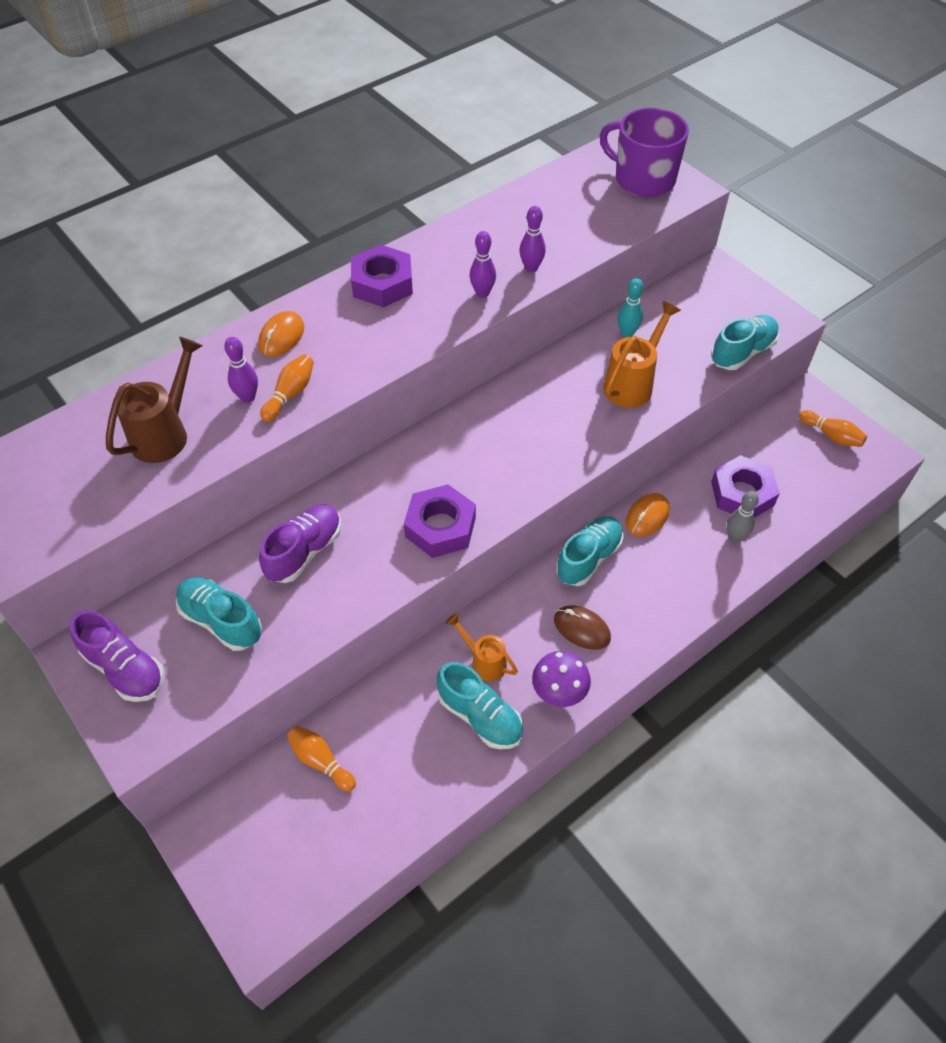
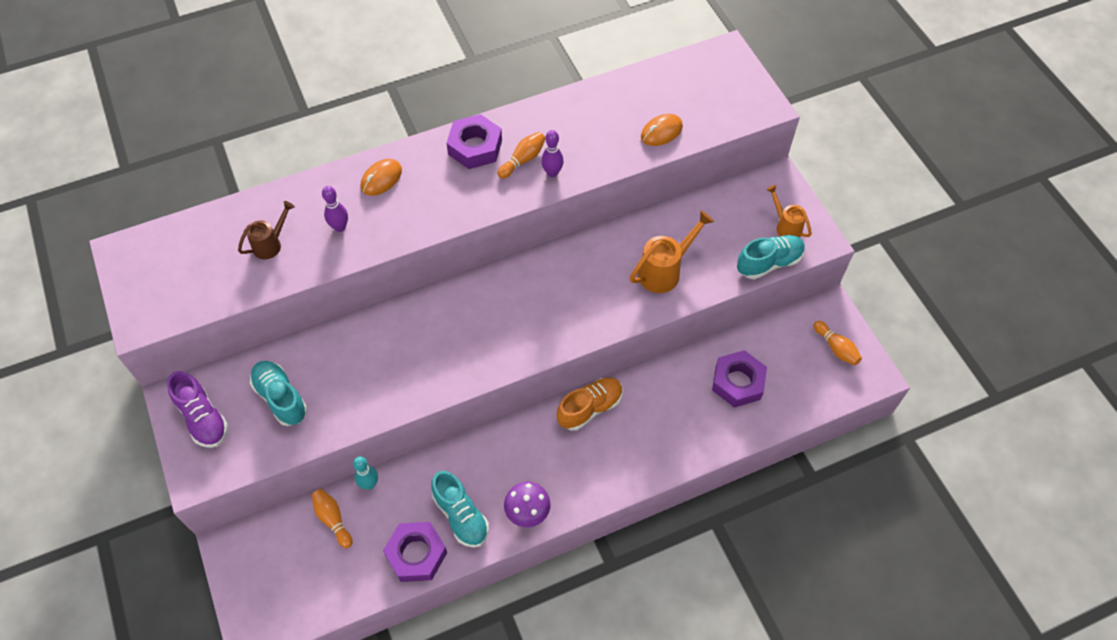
camera: 15 degrees right, 5 degrees up
(166, 433) = (271, 244): brown watering can -> brown watering can, size x0.64
(290, 394) = (372, 231): orange bowling pin -> orange bowling pin (523, 160)
(304, 551) = (357, 357): purple shoe -> none
(440, 527) = (466, 361): purple nut -> purple nut (416, 554)
(484, 661) = (478, 473): orange watering can -> orange watering can (785, 226)
(531, 268) = (600, 157): purple bowling pin -> none
(581, 629) = (563, 466): brown mouse -> none
(588, 558) = (590, 408): turquoise shoe -> orange shoe
(627, 333) = (677, 223): turquoise bowling pin -> turquoise bowling pin (369, 484)
(643, 179) = (728, 90): purple mug -> none
(647, 516) = (651, 384): orange mouse -> orange mouse (661, 132)
(735, 537) = (716, 419): grey bowling pin -> none

